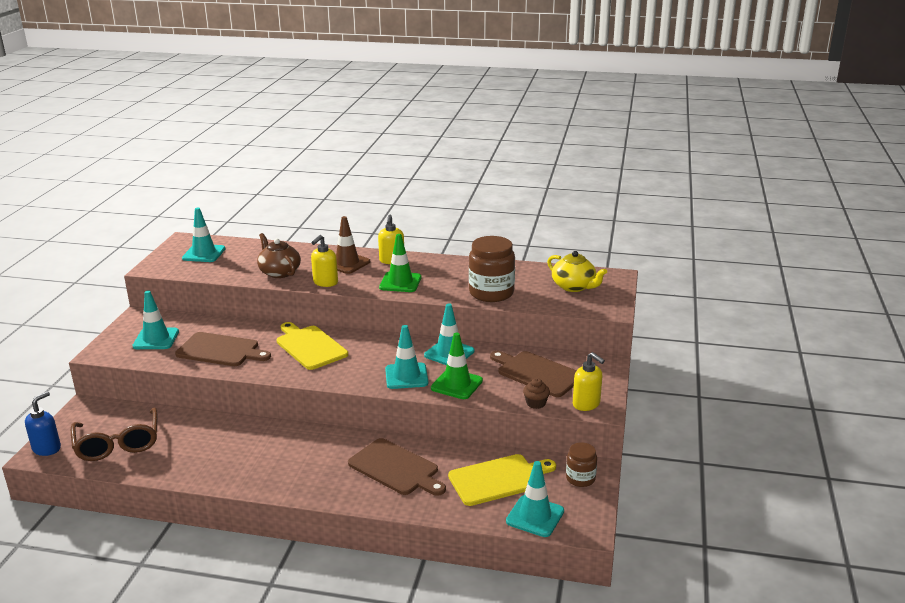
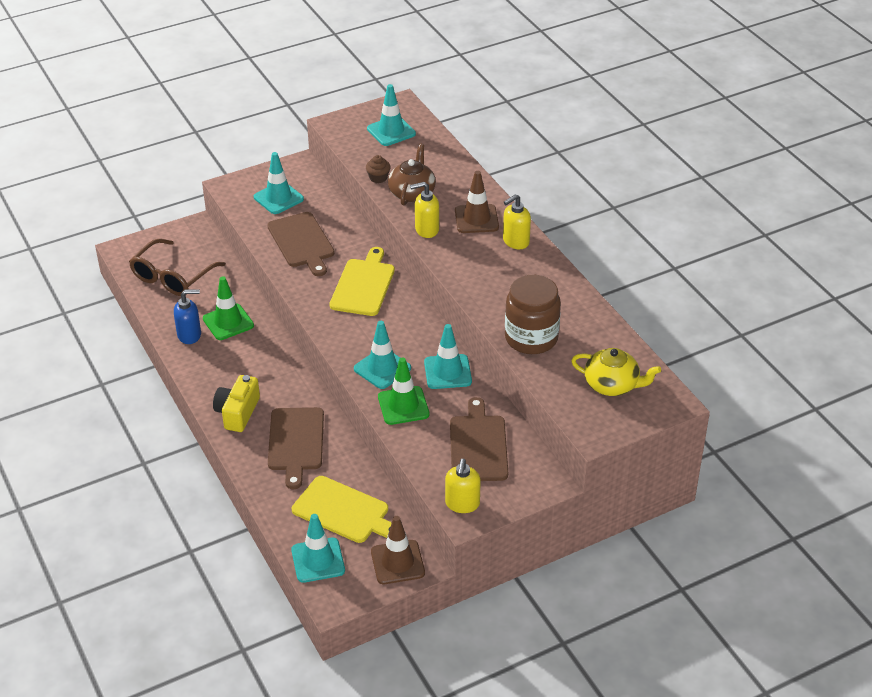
camera: 50 degrees right, 15 degrees up
(47, 448) = (133, 248): blue soap dispenser -> blue soap dispenser (189, 335)
(322, 482) = (237, 412): none -> yellow camera
(400, 282) = (481, 272): green traffic cone -> green traffic cone (228, 322)
(536, 403) = (428, 471): brown cupcake -> brown cupcake (378, 178)
(574, 286) = (612, 385): yellow teapot -> yellow teapot turned 75 degrees counterclockwise
(580, 478) = (397, 562): brown jar -> brown traffic cone

